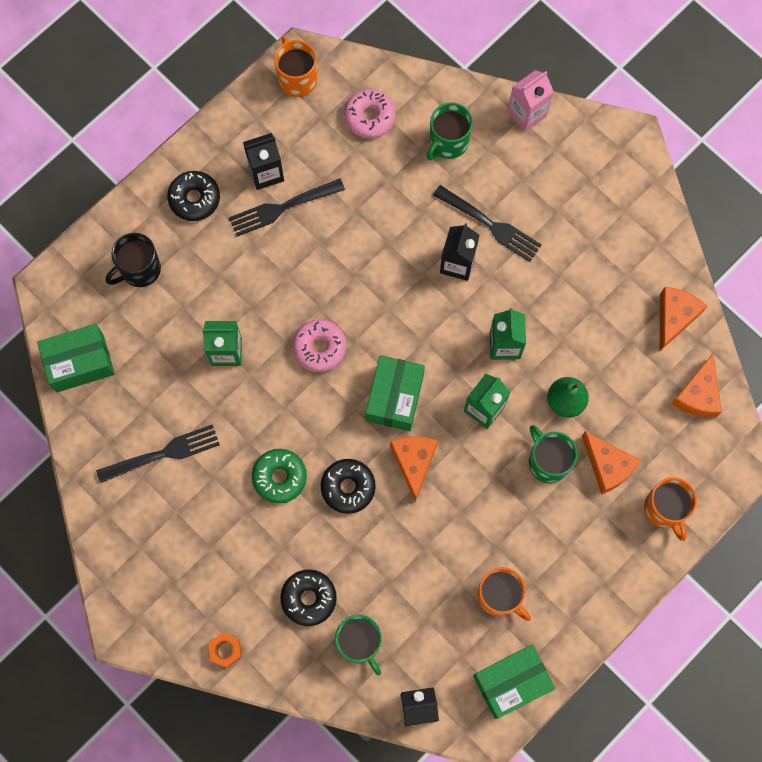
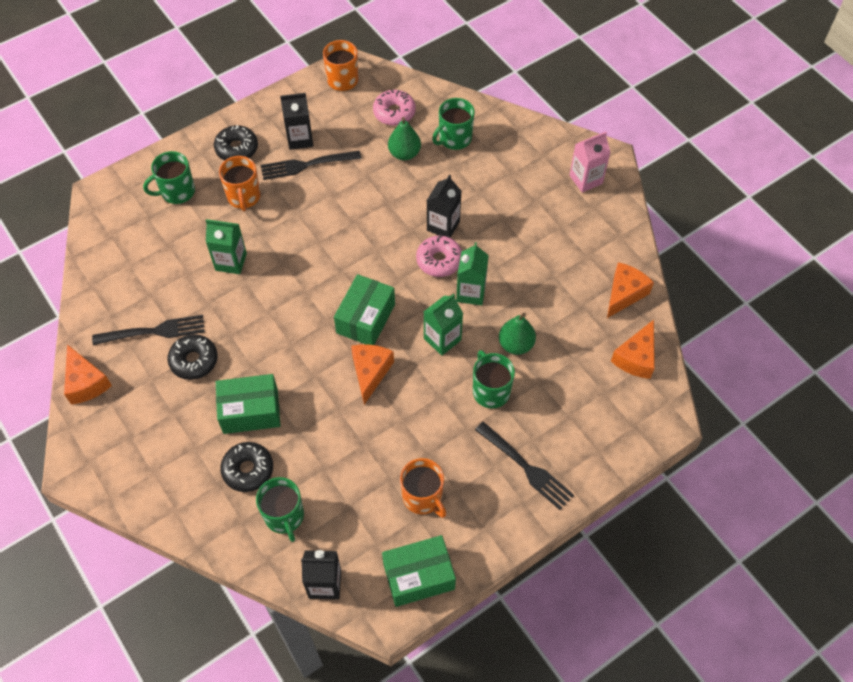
camera: 10 degrees right, 15 degrees down
(80, 363) = (106, 252): green box -> green box (250, 411)
(139, 270) = (177, 192): black mug -> green mug
(225, 650) = (160, 502): orange nut -> none
(279, 477) = (249, 366): green donut -> none
(319, 348) = (310, 271): pink donut -> pink donut (439, 260)
(348, 487) = (307, 383): black donut -> black donut (194, 360)
(393, 173) = (404, 153): none -> green pear
(489, 224) = (476, 201): black fork -> black fork (525, 467)
(527, 113) = (524, 127): pink carton -> pink carton (586, 179)
(607, 466) = (544, 403): orange cheese -> orange cheese (86, 382)
(664, 509) = (591, 447): orange mug -> orange mug (244, 197)

